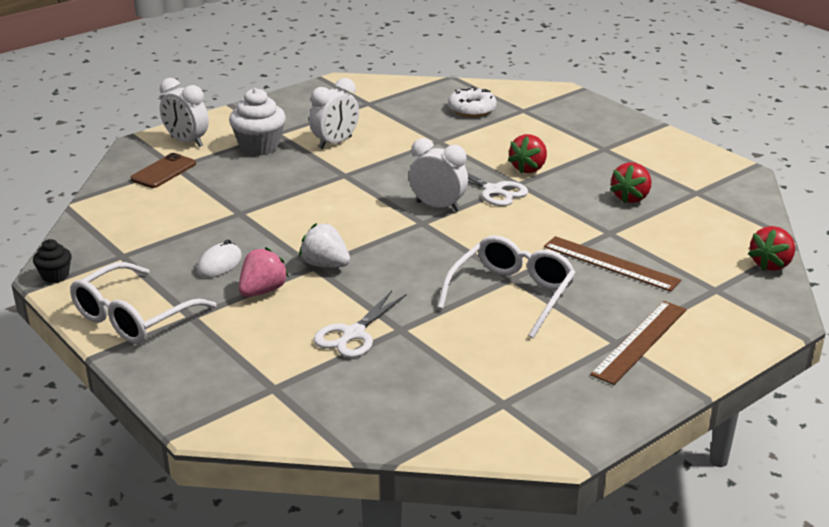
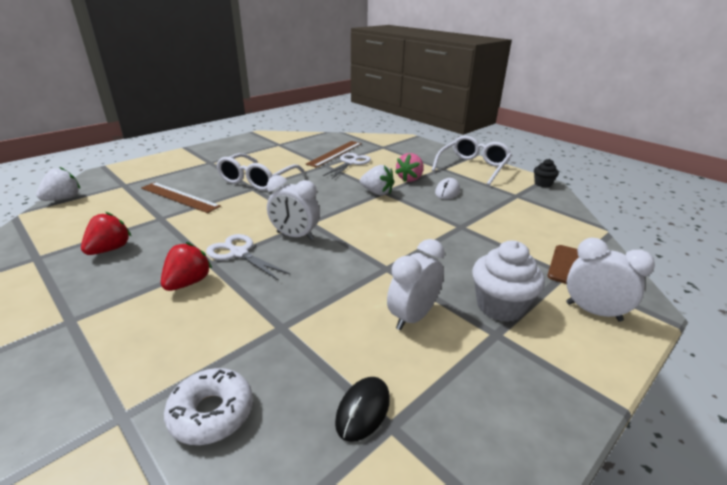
camera: 175 degrees right, 0 degrees up
(383, 108) = (363, 410): none -> black mouse
(640, 341) = (197, 162): brown ruler -> brown ruler (335, 153)
(771, 264) = (63, 199): red strawberry -> white strawberry

